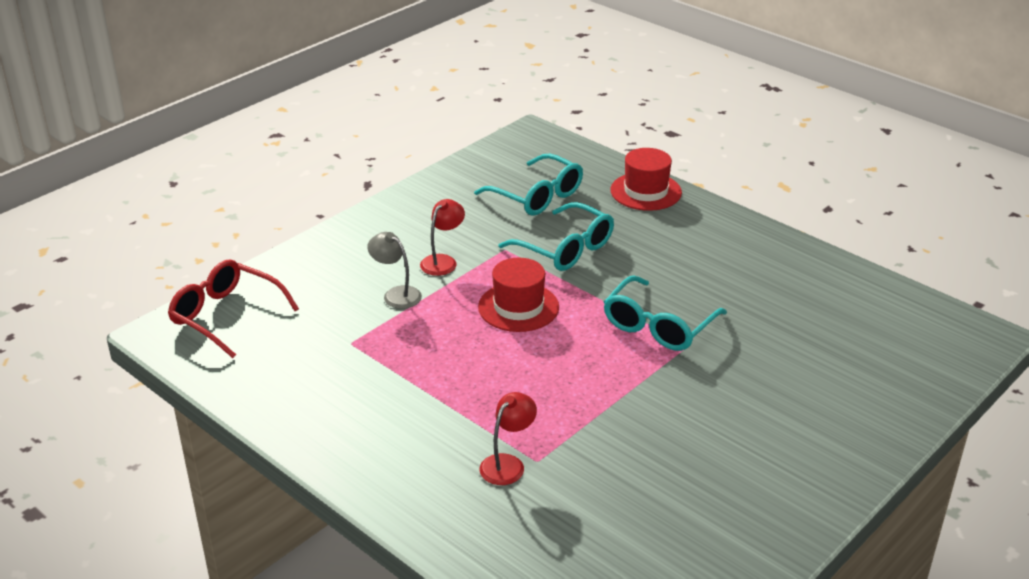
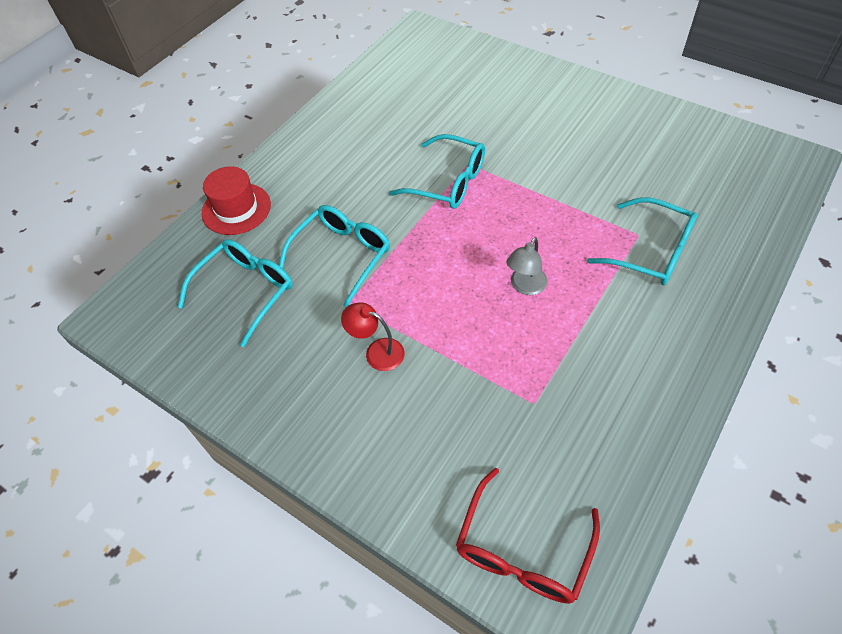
camera: 95 degrees left, 20 degrees up
(396, 294) = (443, 381): grey lamp -> grey lamp (525, 287)
(507, 464) = (650, 251): red lamp -> turquoise glasses
(518, 307) = (443, 277): red hat -> none

